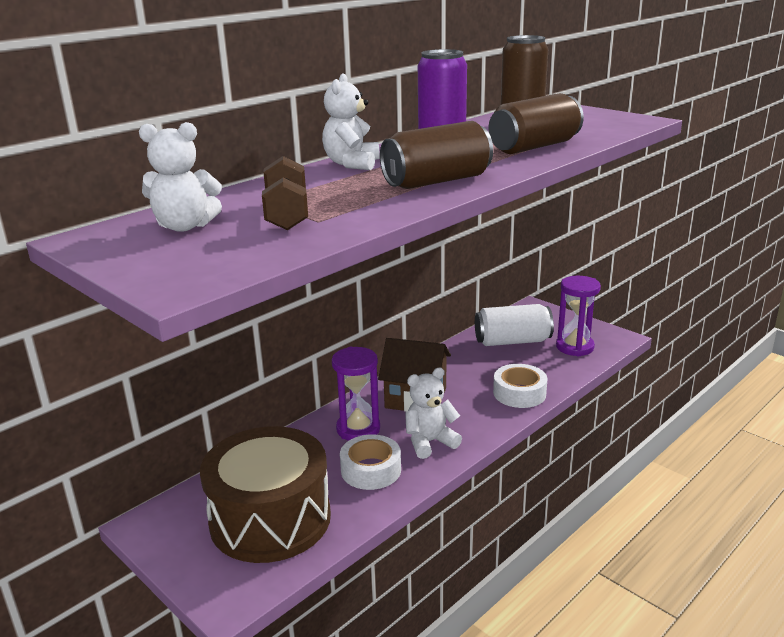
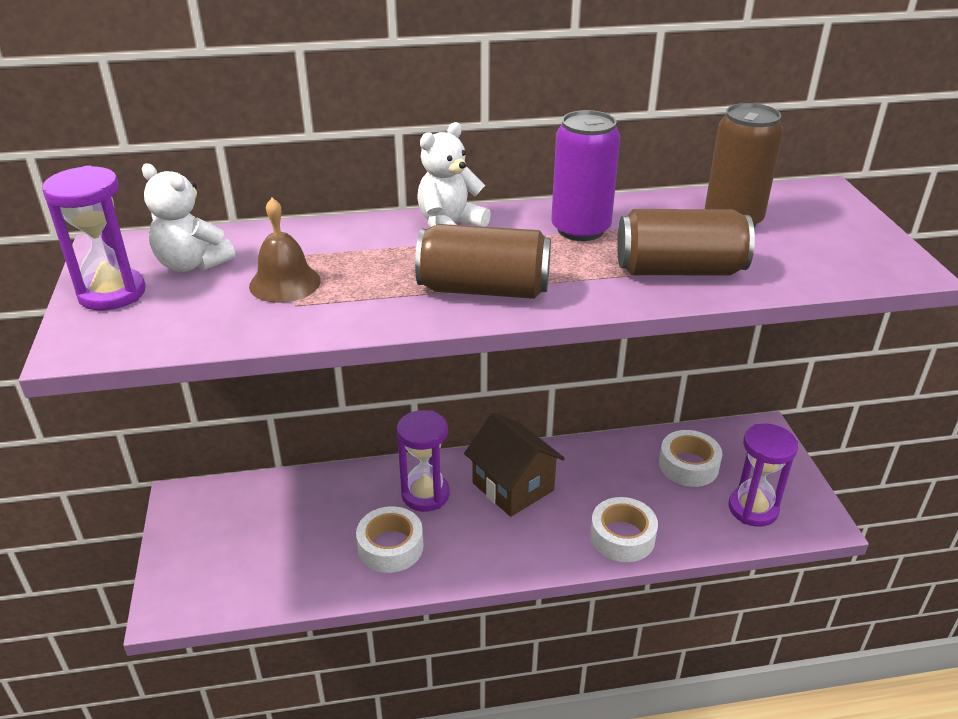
camera: 35 degrees right, 10 degrees up
(144, 257) = (112, 293): none -> purple hourglass
(270, 519) = (266, 549): brown drum -> none
(287, 214) = (285, 283): brown dumbbell -> brown bell
(429, 442) = (472, 546): white teddy bear -> none
(512, 341) = (688, 465): white can -> white tape

